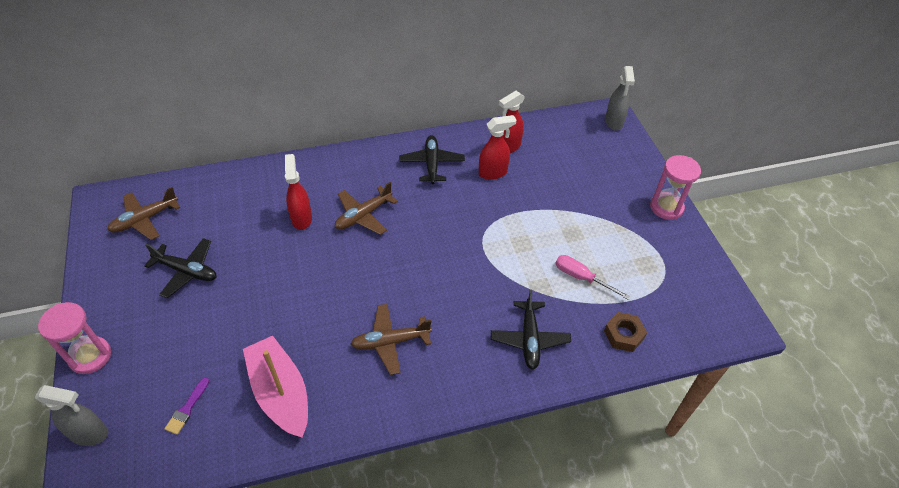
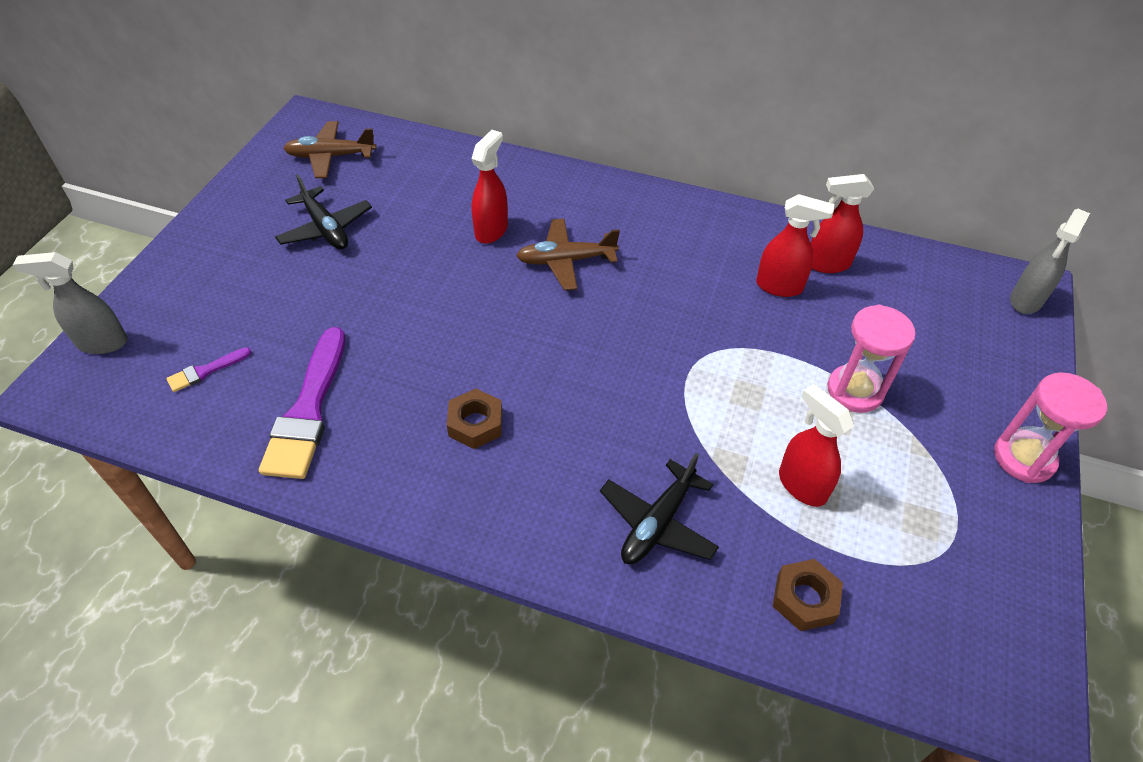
camera: 35 degrees right, 0 degrees up
(89, 434) = (102, 343): grey spray bottle -> grey spray bottle turned 135 degrees clockwise
(90, 356) = (167, 267): pink hourglass -> pink hourglass (855, 391)
(281, 393) = (308, 410): pink boat -> purple brush
(390, 342) = (475, 424): brown plane -> brown nut
(431, 164) = (703, 239): black plane -> none
(581, 278) = (801, 485): pink screwdriver -> red spray bottle

